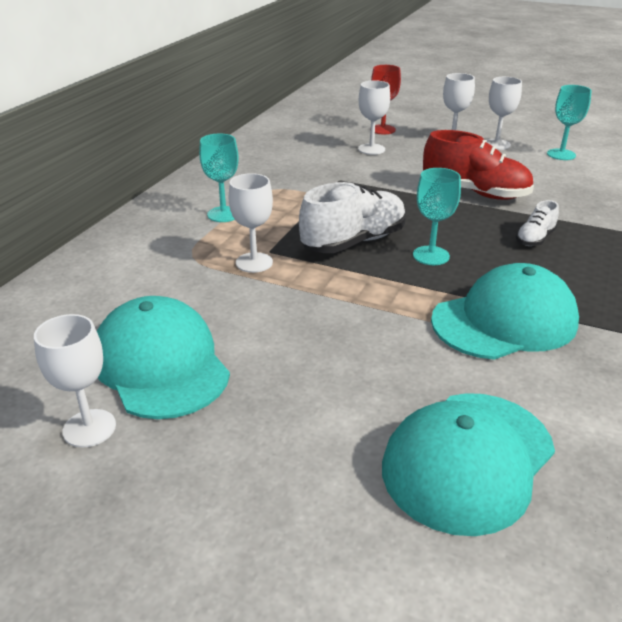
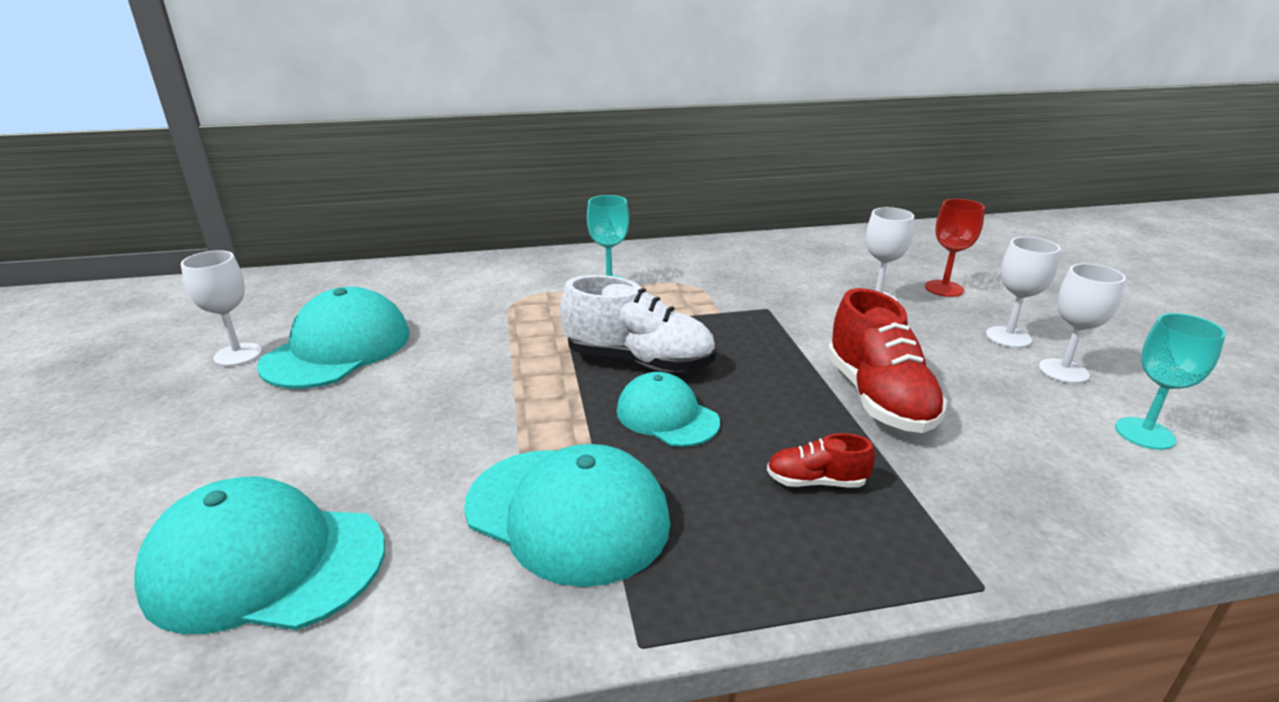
camera: 55 degrees right, 5 degrees down
(254, 262) = (536, 328): white goblet -> none
(431, 256) = (667, 416): turquoise goblet -> turquoise cap
(535, 239) = (816, 482): white shoe -> red shoe

